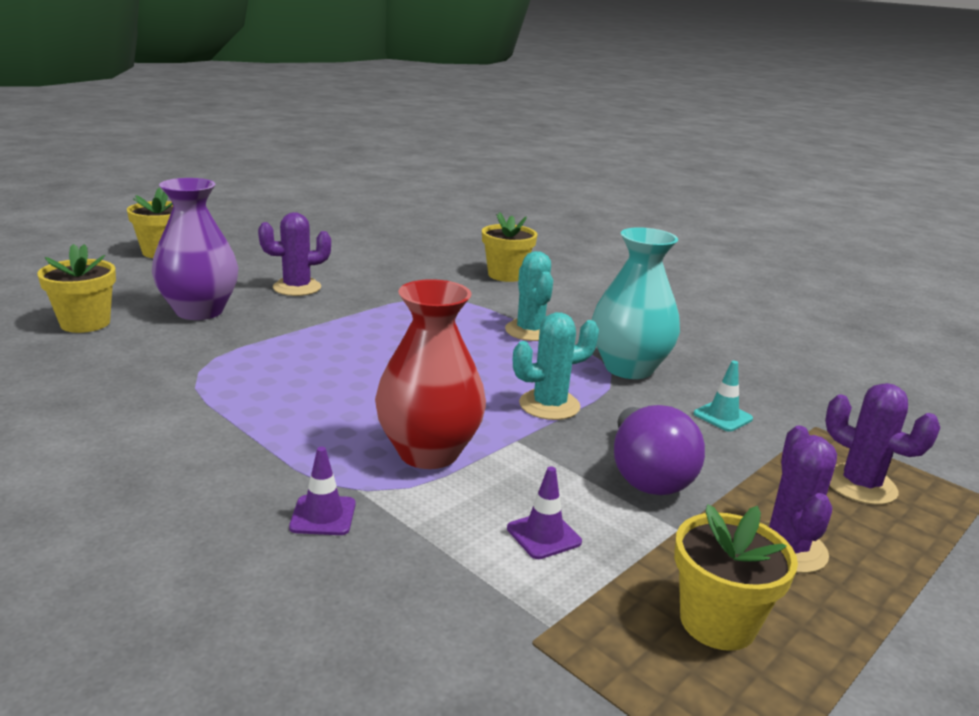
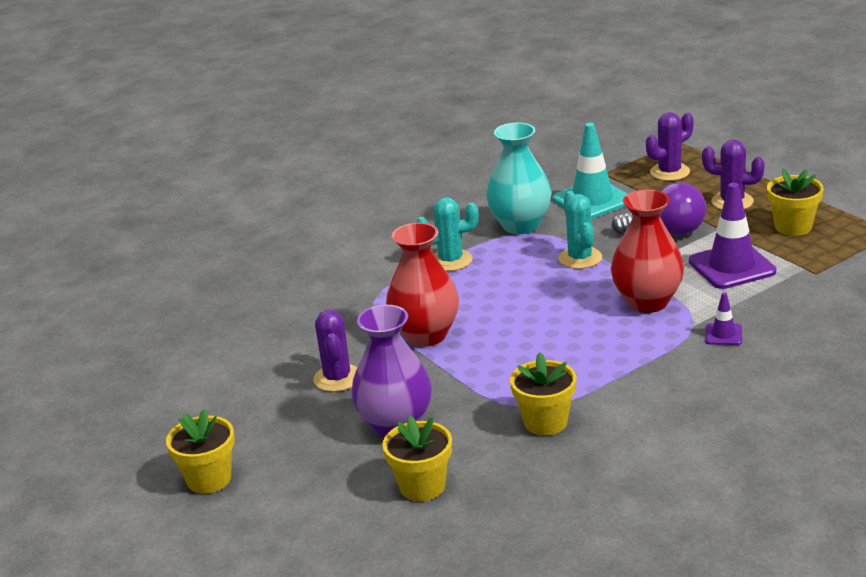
camera: 75 degrees left, 5 degrees up
(367, 321) = (426, 335): none -> red vase
(506, 275) = (317, 268): yellow flower pot -> yellow flower pot (545, 422)
(543, 535) = (732, 266): purple traffic cone -> purple traffic cone, size x2.05
(722, 416) = (592, 200): turquoise traffic cone -> turquoise traffic cone, size x2.05

